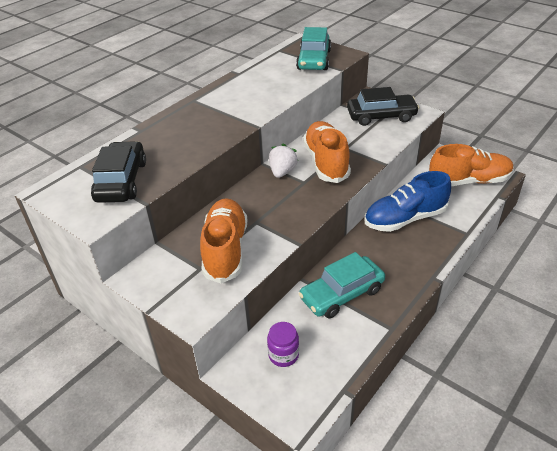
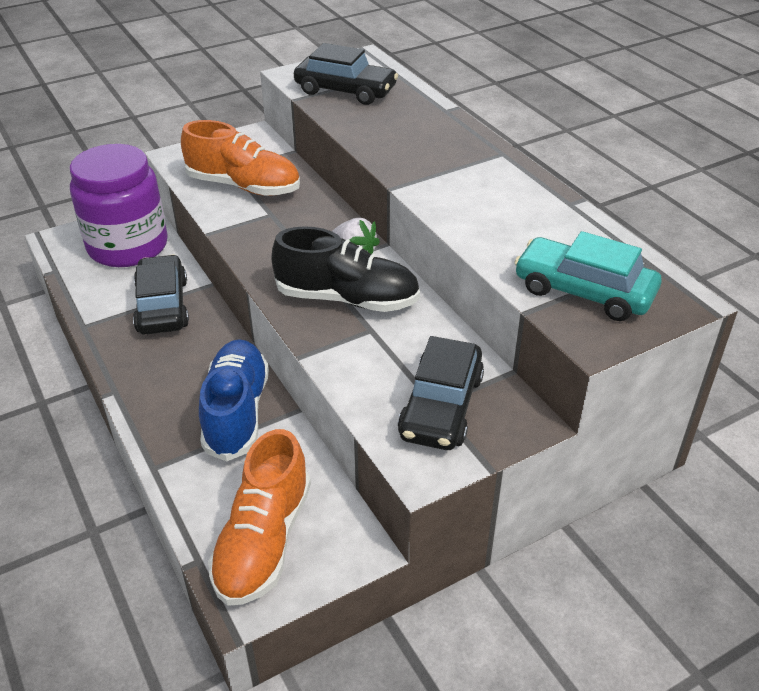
camera: 110 degrees right, 0 degrees up
(283, 355) = (128, 246): purple jar -> purple jar, size x2.48
(326, 162) = (347, 299): orange shoe -> black shoe
(341, 294) = (162, 306): turquoise car -> black car

